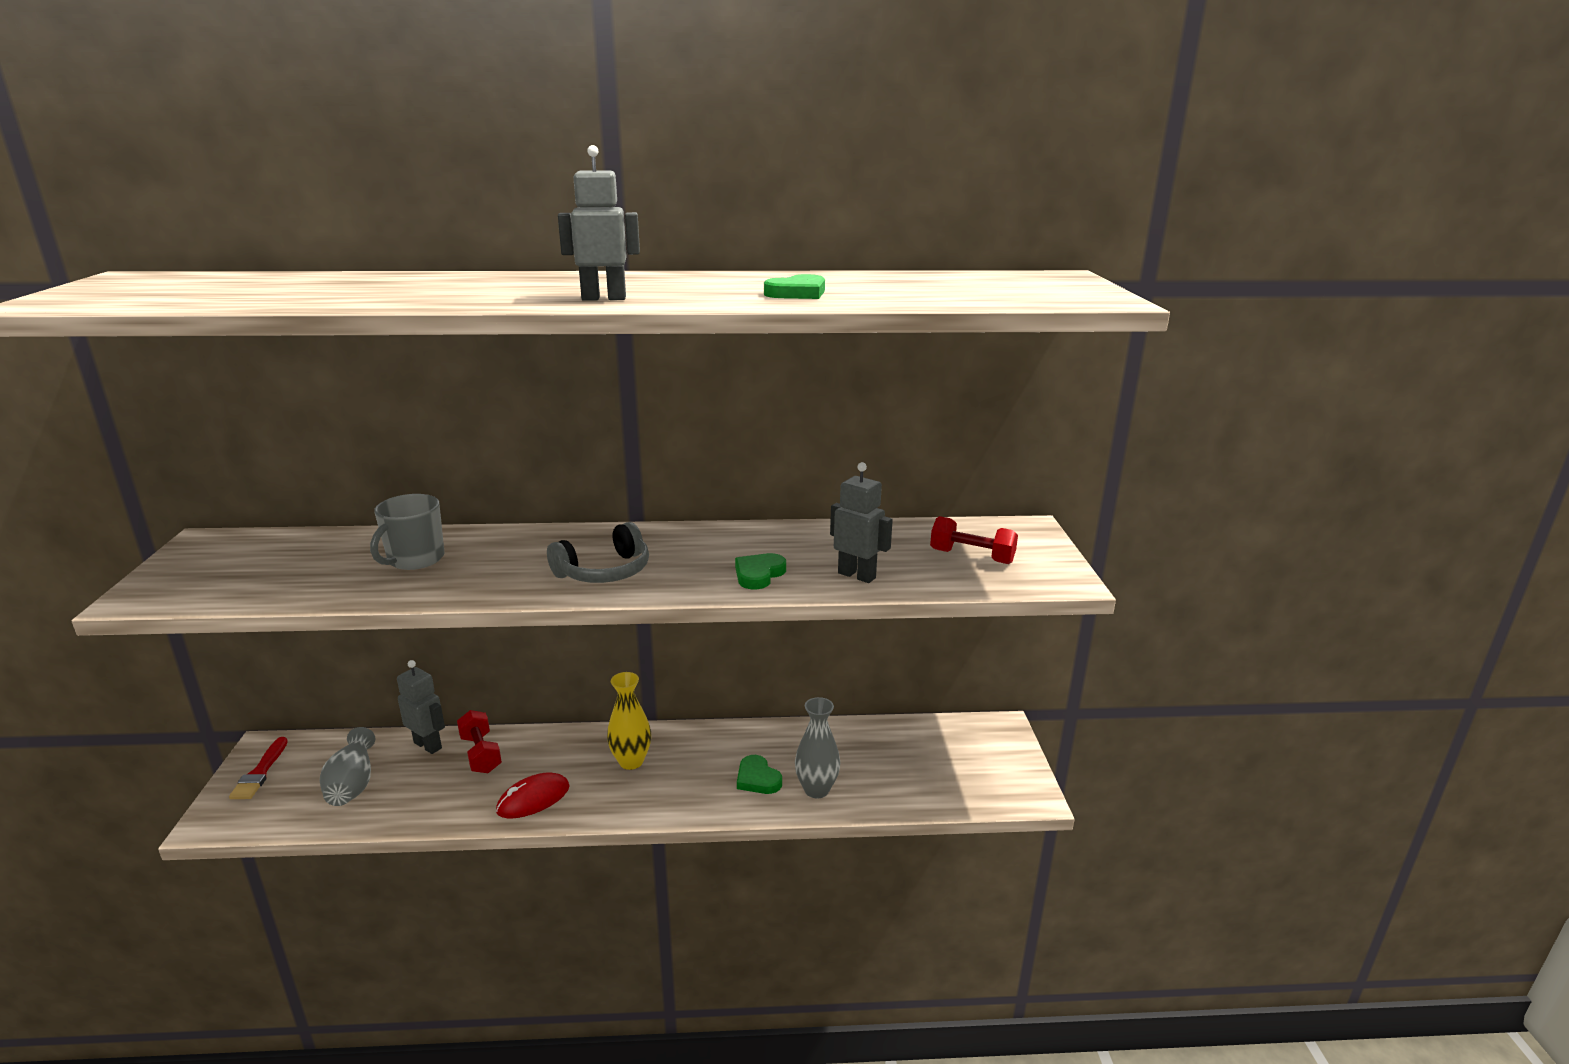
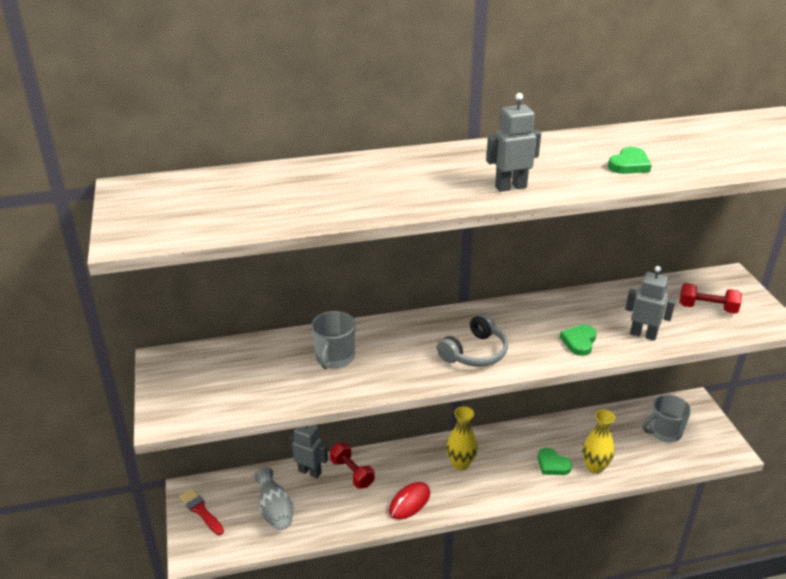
camera: 10 degrees left, 10 degrees up
(260, 772) = (201, 511): red brush -> red brush turned 150 degrees clockwise
(816, 789) = (594, 467): grey vase -> yellow vase
(939, 759) = (664, 432): none -> grey mug

